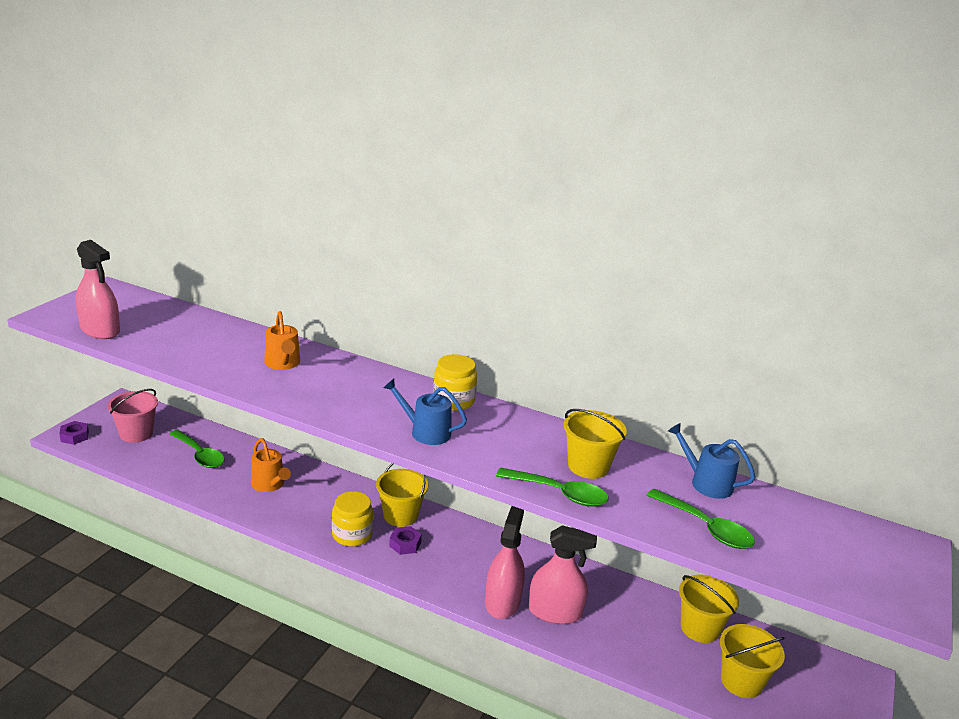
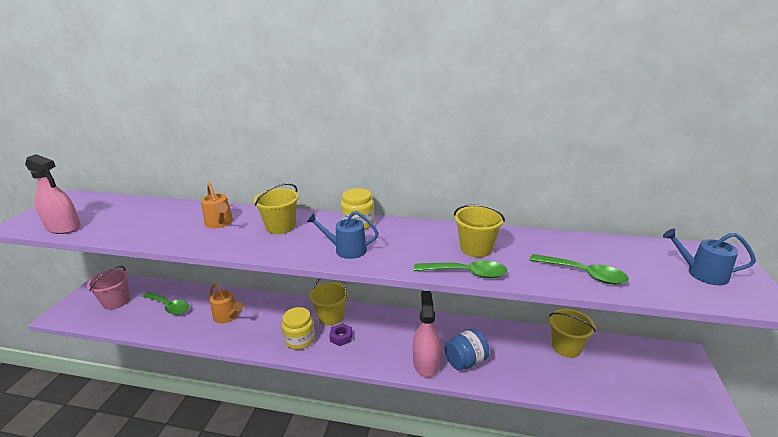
camera: 10 degrees left, 0 degrees up
(74, 436) = (65, 314): purple nut -> none
(555, 612) = (465, 361): pink spray bottle -> blue jar
(707, 483) = (563, 242): blue watering can -> blue watering can (702, 273)
(741, 681) = (613, 379): yellow bucket -> yellow bucket (280, 227)

